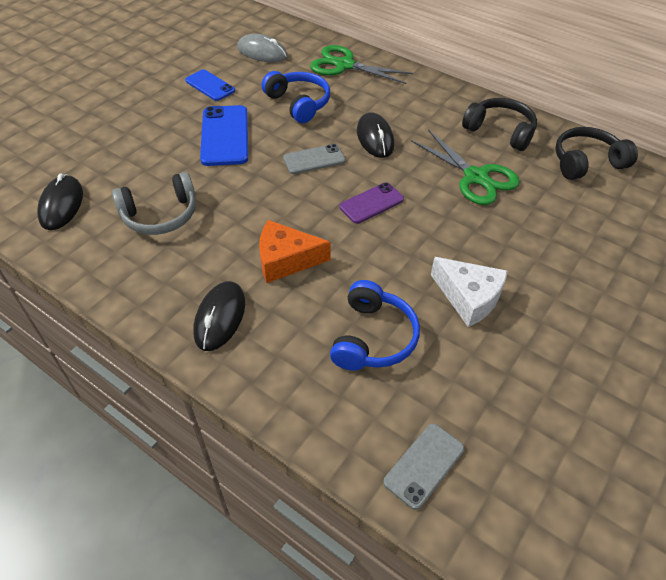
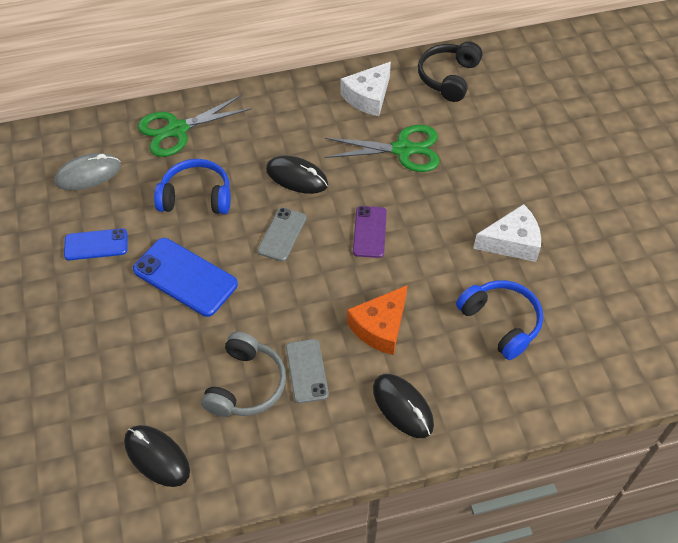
camera: 50 degrees left, 5 degrees up
(424, 465) = (621, 364): grey phone -> grey phone (307, 371)
(500, 131) = (368, 97): black headphones -> white cheese

